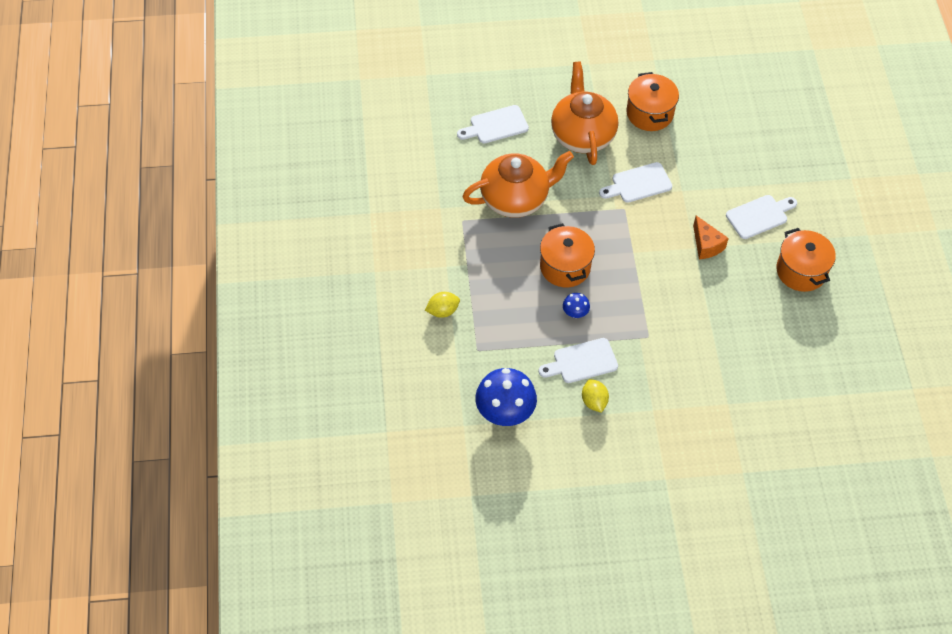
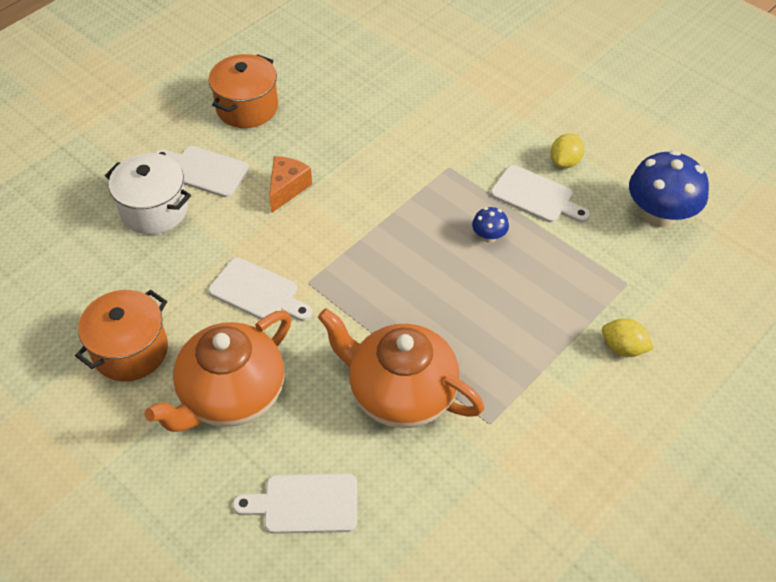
camera: 130 degrees left, 5 degrees down
(496, 125) = (304, 504): white cutting board -> white cutting board turned 150 degrees clockwise
(565, 267) = (443, 282): orange pot -> none
(746, 176) = (154, 210): none -> white pot

